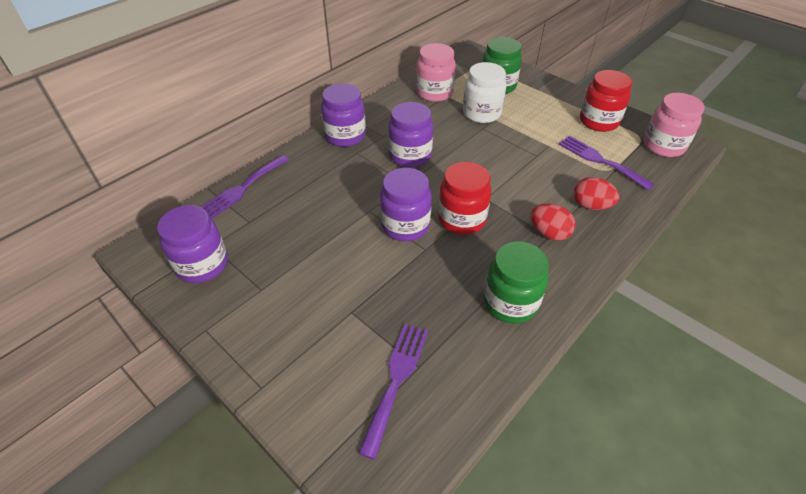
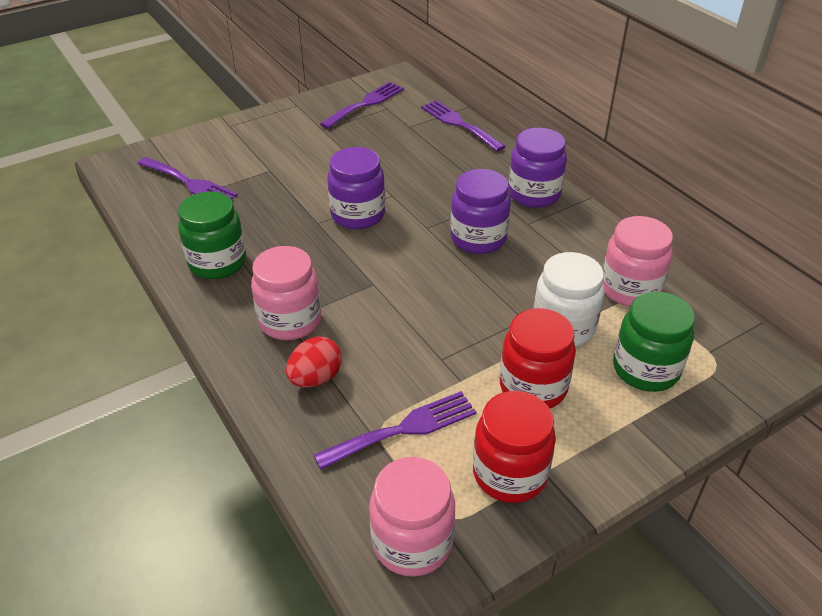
camera: 105 degrees right, 5 degrees down
(202, 265) = (365, 104): purple jar -> purple fork
(462, 219) = (347, 256): red jar -> red jar (533, 387)
(549, 233) = (290, 321): red egg -> pink jar

